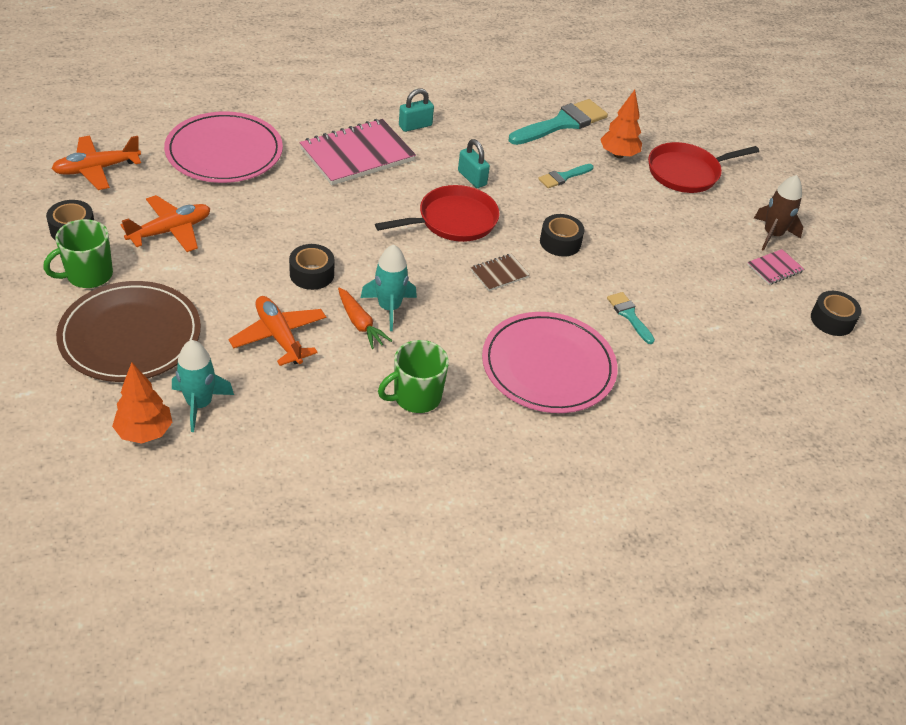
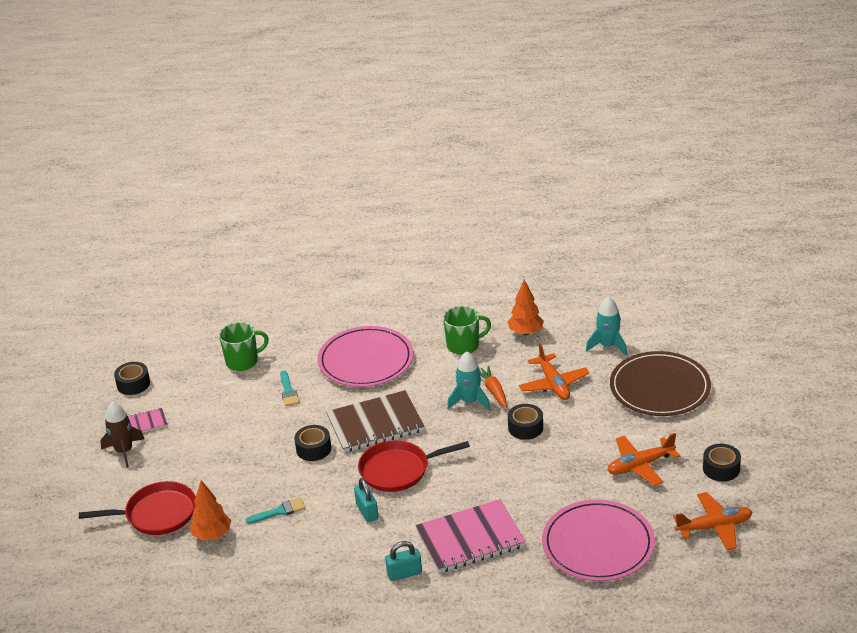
camera: 160 degrees left, 10 degrees down
(88, 275) = (699, 431): green mug -> green mug (243, 361)
(144, 432) = (641, 332): orange tree -> orange tree (525, 332)
(499, 274) = (375, 424): brown notebook -> brown notebook, size x2.15
(562, 123) = (250, 574): turquoise brush -> none

